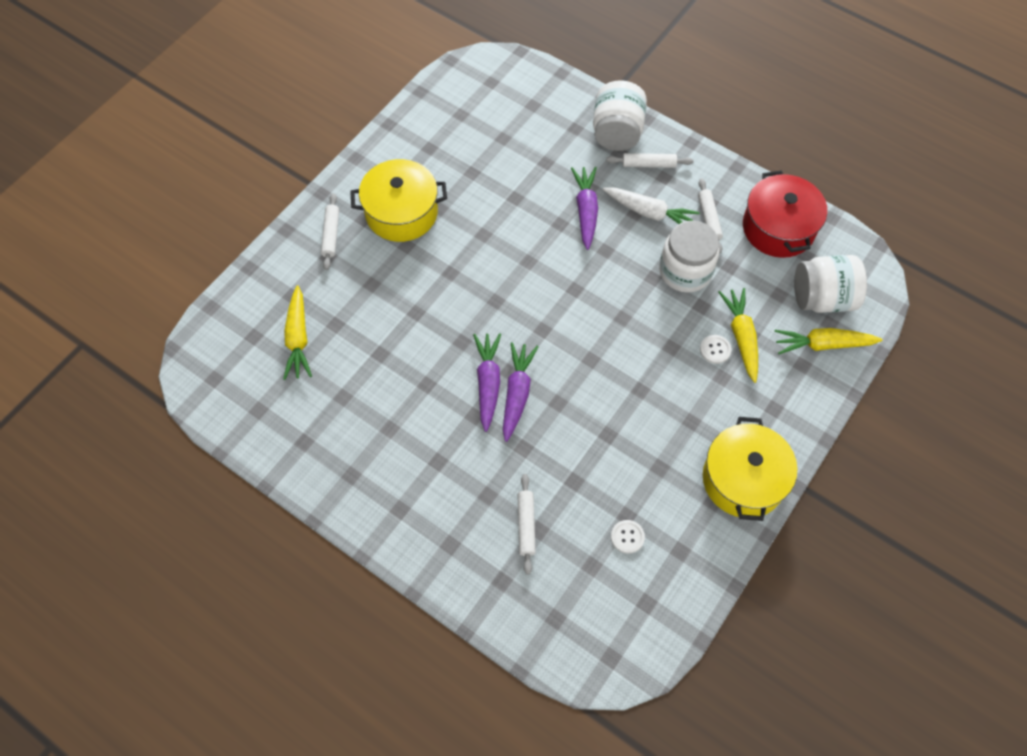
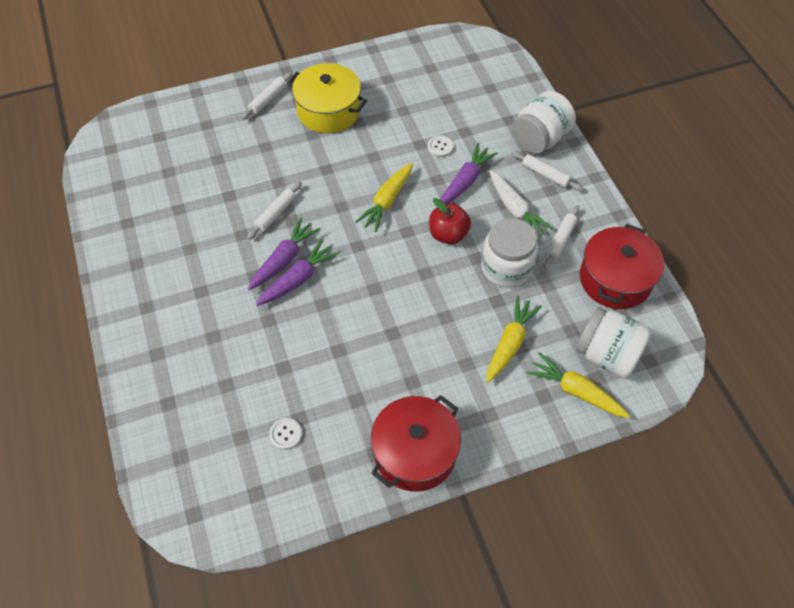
camera: 35 degrees right, 5 degrees down
(298, 338) = (185, 154): yellow carrot -> yellow carrot (387, 201)
(526, 525) = (220, 375): white rolling pin -> white rolling pin (275, 214)
(612, 270) = (448, 234): none -> red apple
(715, 350) = (479, 340): white button -> white button (440, 147)
(743, 479) = (415, 452): yellow pot -> red pot

